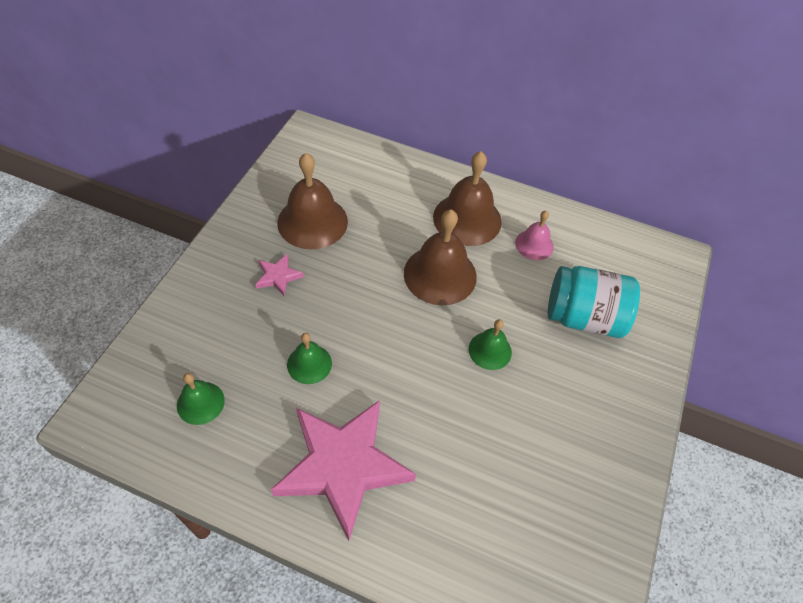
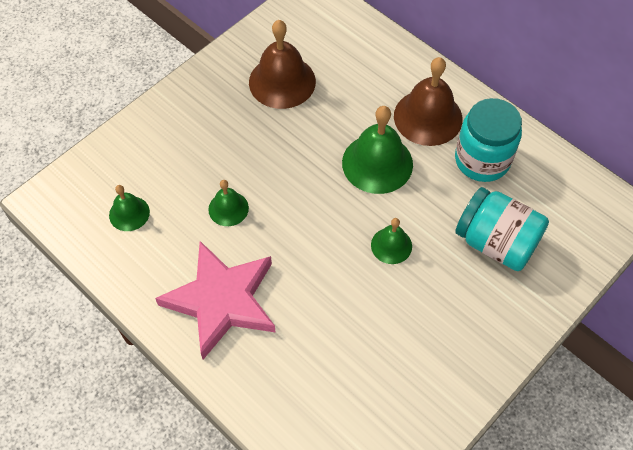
camera: 25 degrees right, 5 degrees up
(278, 276) = (232, 124): pink star -> none
(440, 274) = (377, 163): brown bell -> green bell
(534, 244) = (482, 160): pink bell -> turquoise jar

